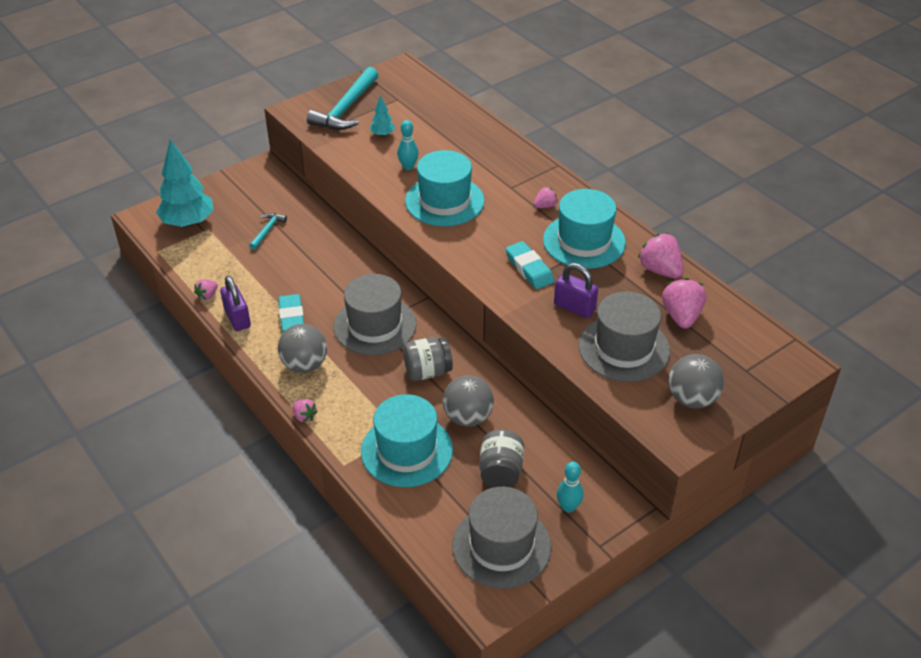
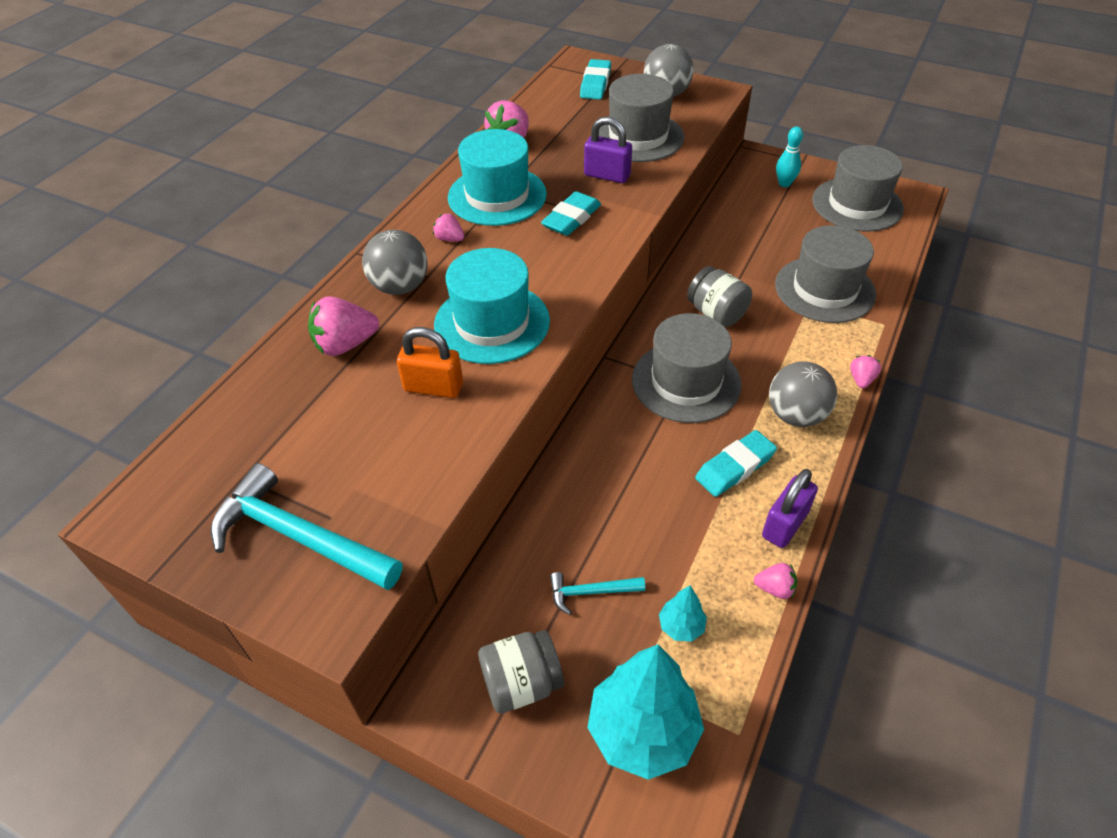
camera: 115 degrees left, 5 degrees up
(346, 109) = (299, 537): turquoise hammer -> turquoise hammer turned 150 degrees counterclockwise
(382, 134) = (360, 452): turquoise tree -> turquoise tree (681, 626)
(407, 450) = (824, 289): turquoise hat -> grey hat
(408, 167) = (433, 387): turquoise bowling pin -> orange padlock
(468, 417) = (748, 265): grey ball -> grey ball (400, 287)
(501, 472) = (788, 227): grey jar -> grey jar (521, 683)
(574, 307) = (607, 175): purple padlock -> purple padlock turned 75 degrees counterclockwise
(681, 316) = (568, 118): pink strawberry -> pink strawberry (345, 344)
(738, 357) = (595, 84): none -> turquoise eraser

